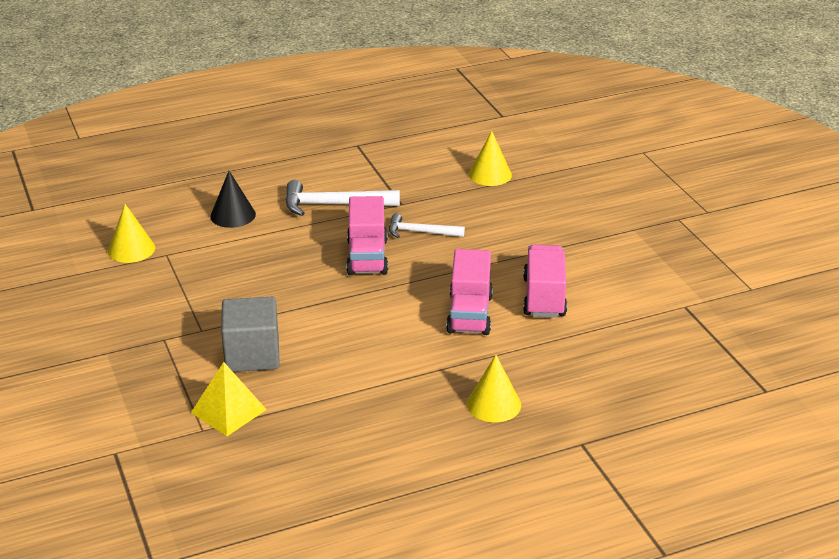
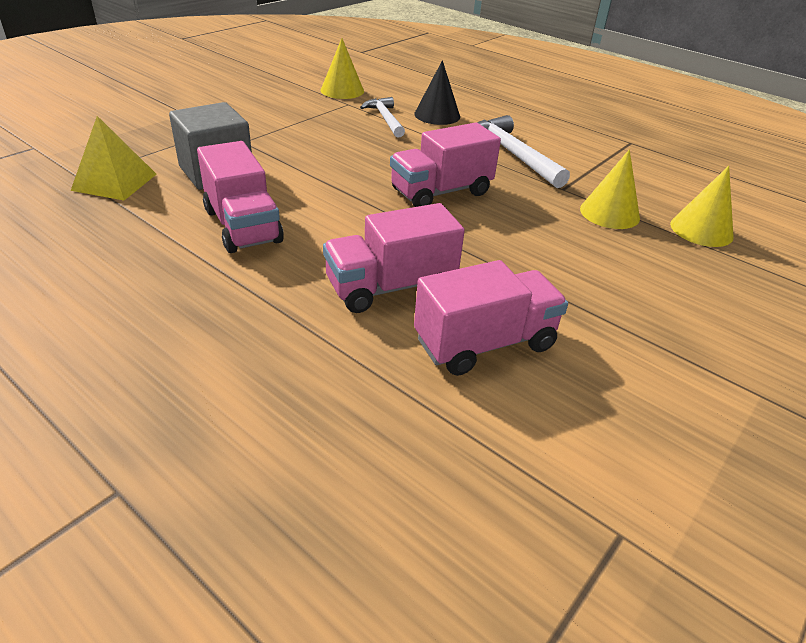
camera: 60 degrees right, 5 degrees up
(351, 358) = (243, 226): none -> pink truck
(420, 232) = (524, 212): white hammer -> white hammer (385, 119)
(493, 404) = (194, 360): yellow cone -> yellow cone (609, 213)

